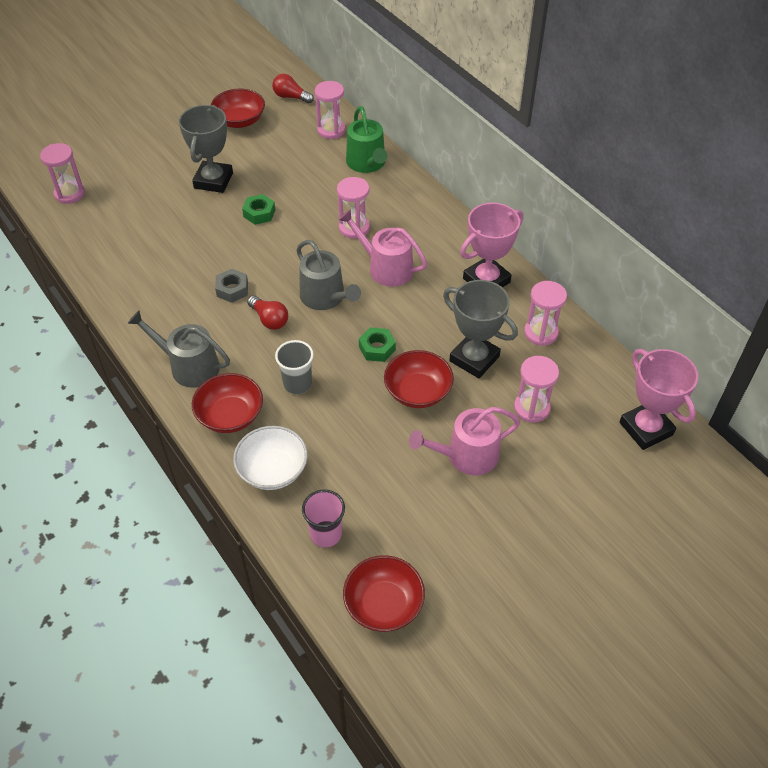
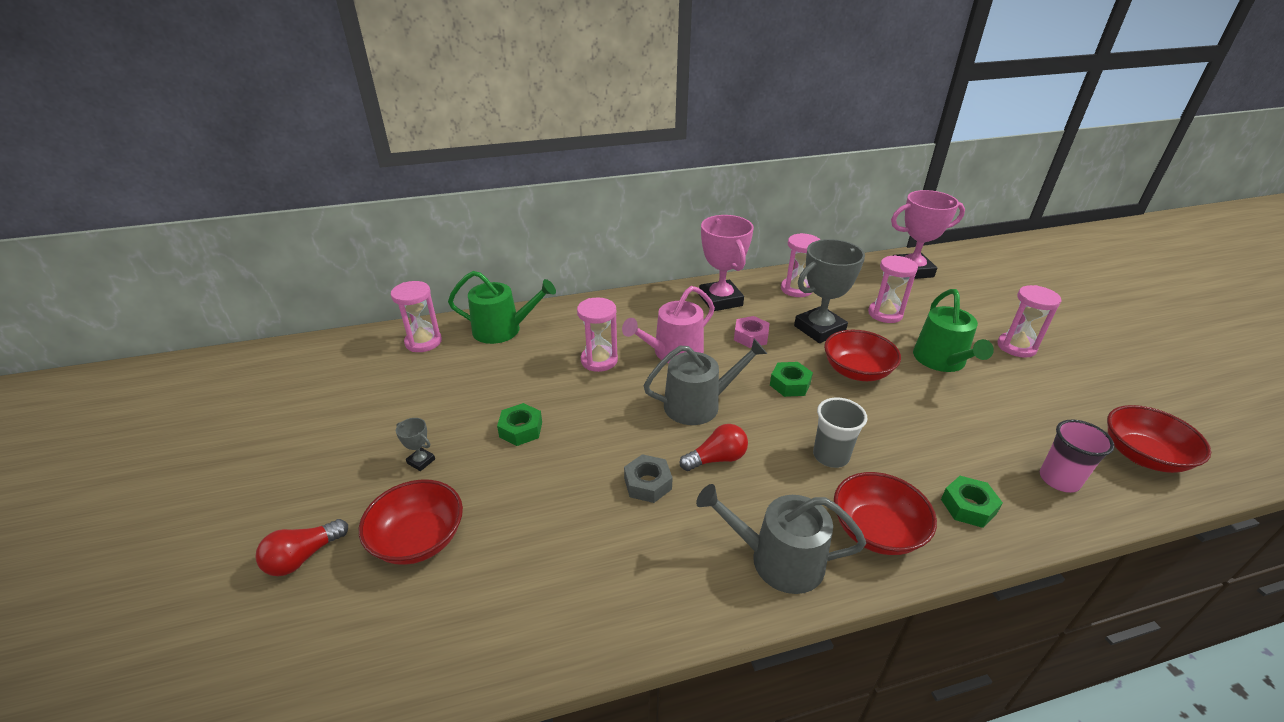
camera: 70 degrees left, 15 degrees down
(70, 194) = (283, 668): pink hourglass -> pink hourglass (1016, 347)
(189, 366) = (778, 559): grey watering can -> grey watering can turned 60 degrees clockwise
(213, 180) = (421, 461): grey trophy -> grey trophy, size x0.42
(240, 121) = (324, 411): red bowl -> red bowl (419, 539)
(272, 470) = (968, 506): white bowl -> green nut
(291, 97) = (329, 359): red light bulb -> red light bulb (303, 557)
(435, 312) = (750, 336): none -> pink nut
(466, 456) = (942, 361): pink watering can -> green watering can

